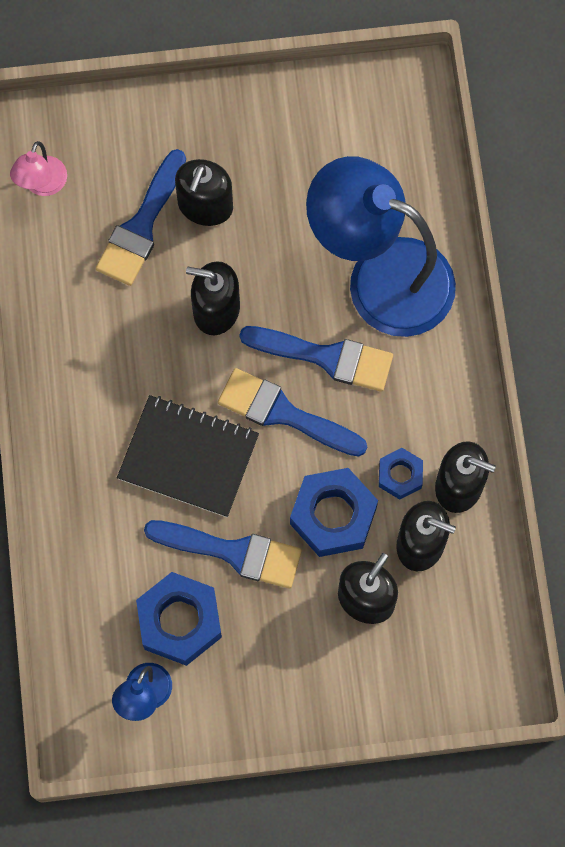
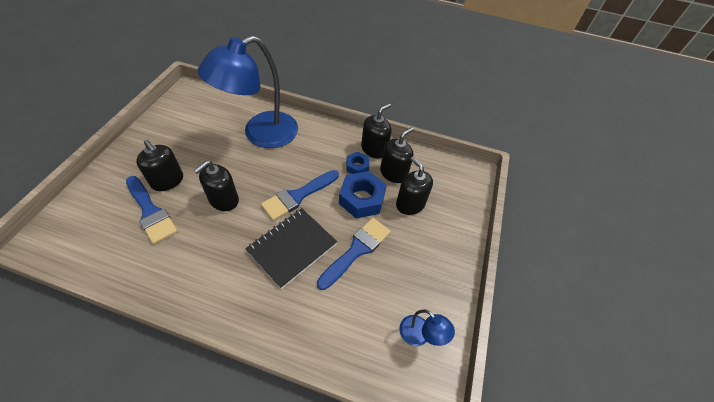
camera: 70 degrees left, 20 degrees down
(42, 185) = (79, 249): pink lamp -> none
(179, 621) = (383, 294): blue nut -> none
(326, 357) = (282, 168): blue brush -> none

